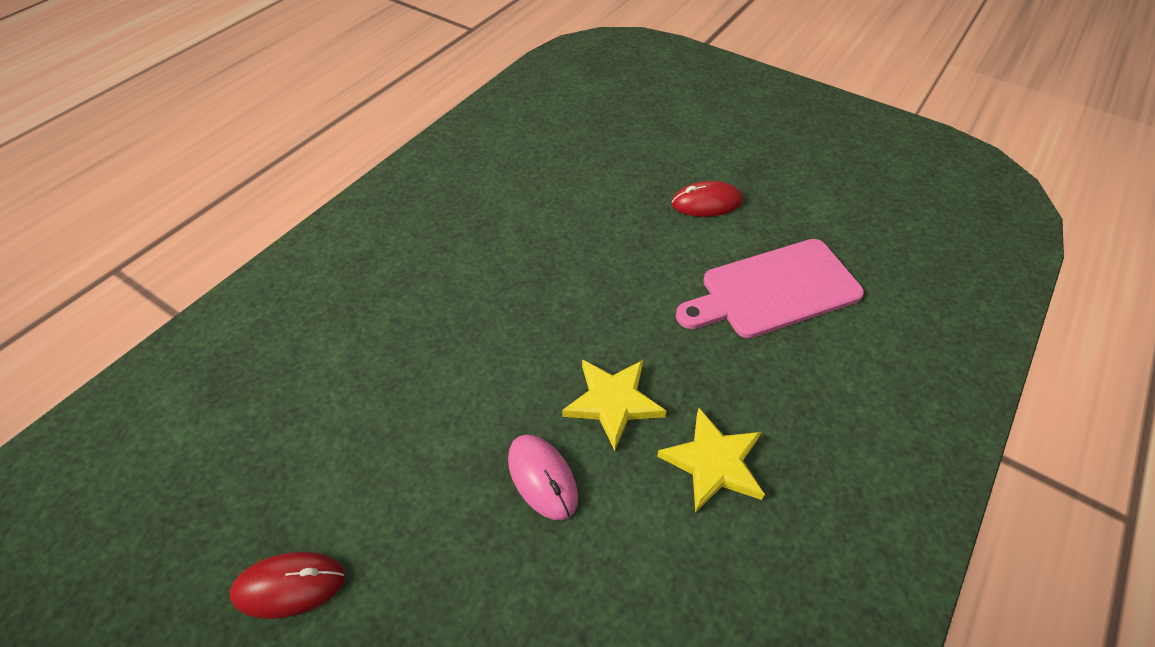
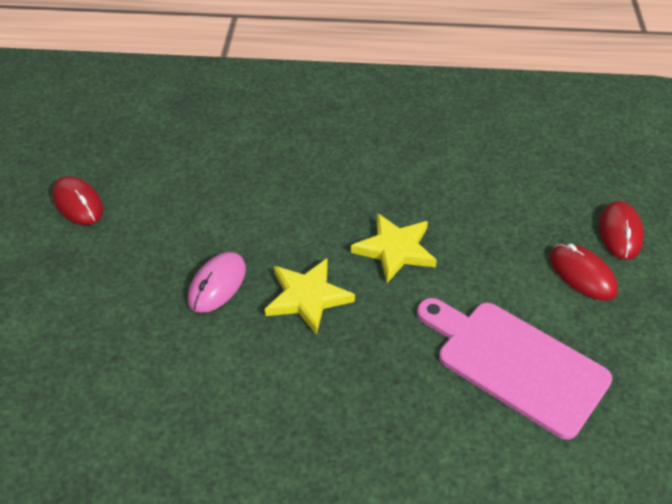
camera: 60 degrees right, 5 degrees down
(678, 160) = (620, 232): none -> red mouse
(713, 462) = (295, 382): yellow star -> yellow star (395, 249)

